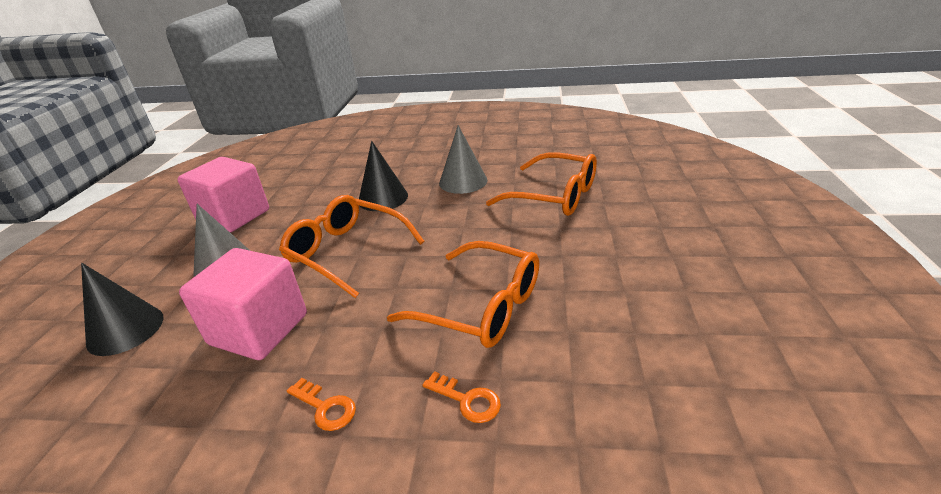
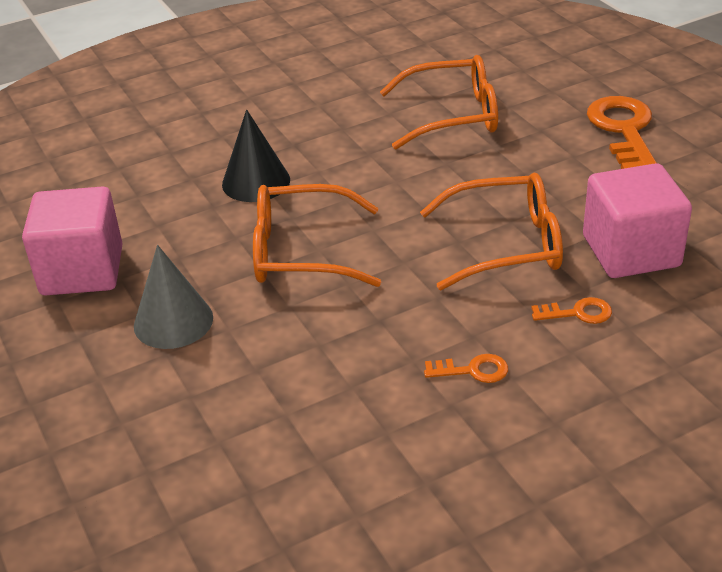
camera: 35 degrees left, 5 degrees up
(125, 330) = (161, 419): black cone -> none
(259, 329) = (317, 352): pink cube -> pink cube (631, 251)
(463, 181) = (329, 131): grey cone -> none
(683, 250) = (624, 130): none -> orange key

